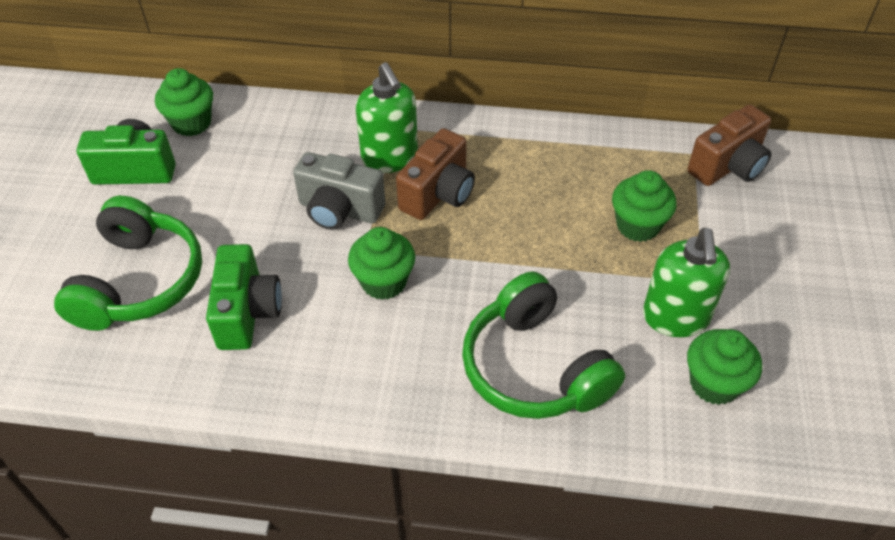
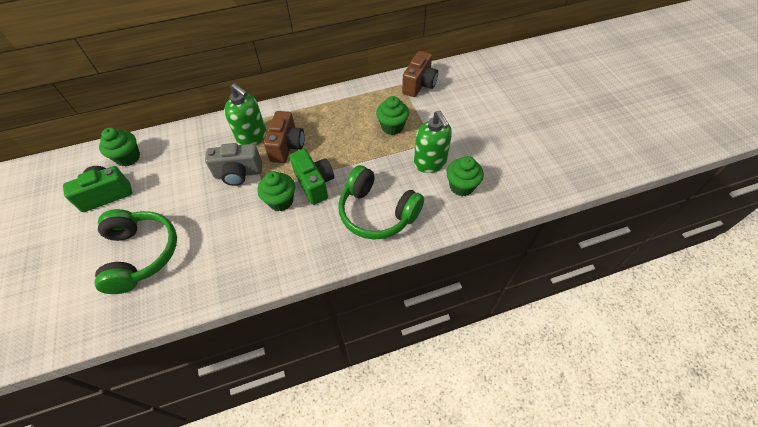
camera: 25 degrees left, 5 degrees up
(247, 313) = (214, 246): green camera -> green camera (314, 184)

